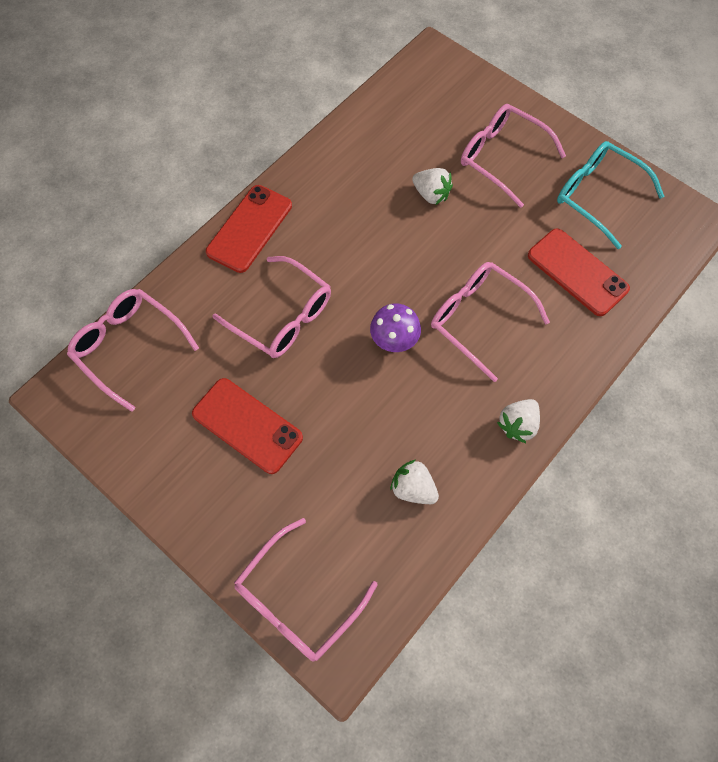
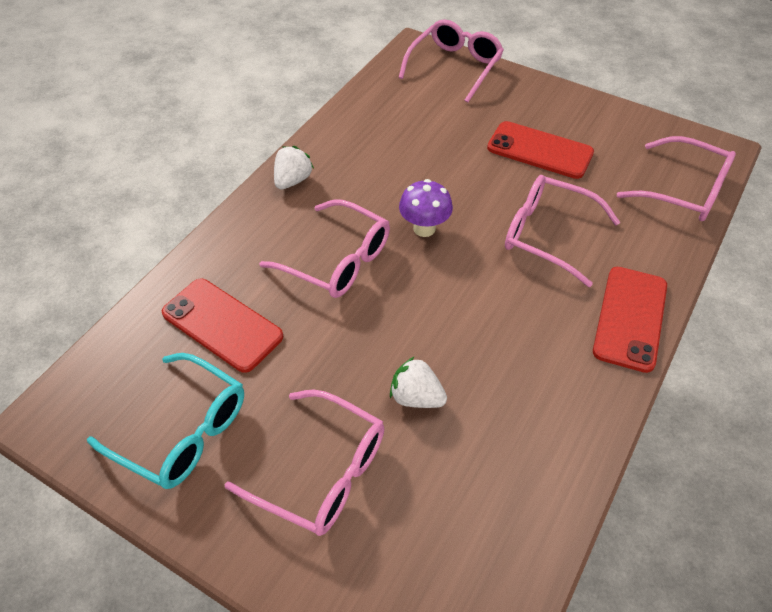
camera: 170 degrees right, 15 degrees down
(413, 488) = (382, 130): white strawberry -> none

